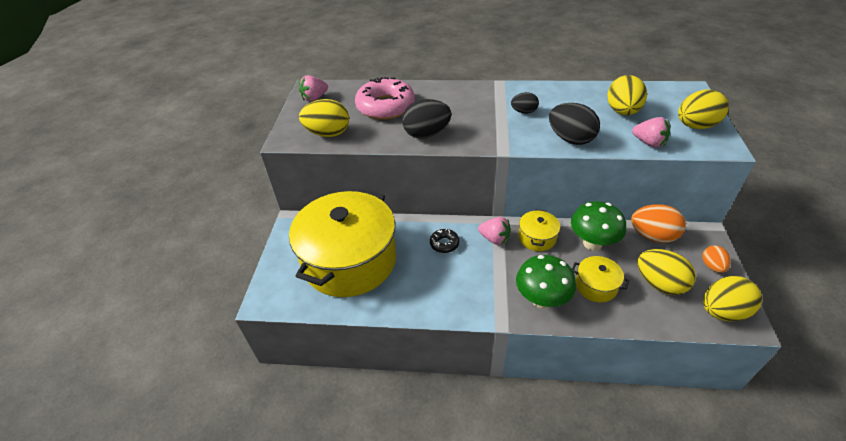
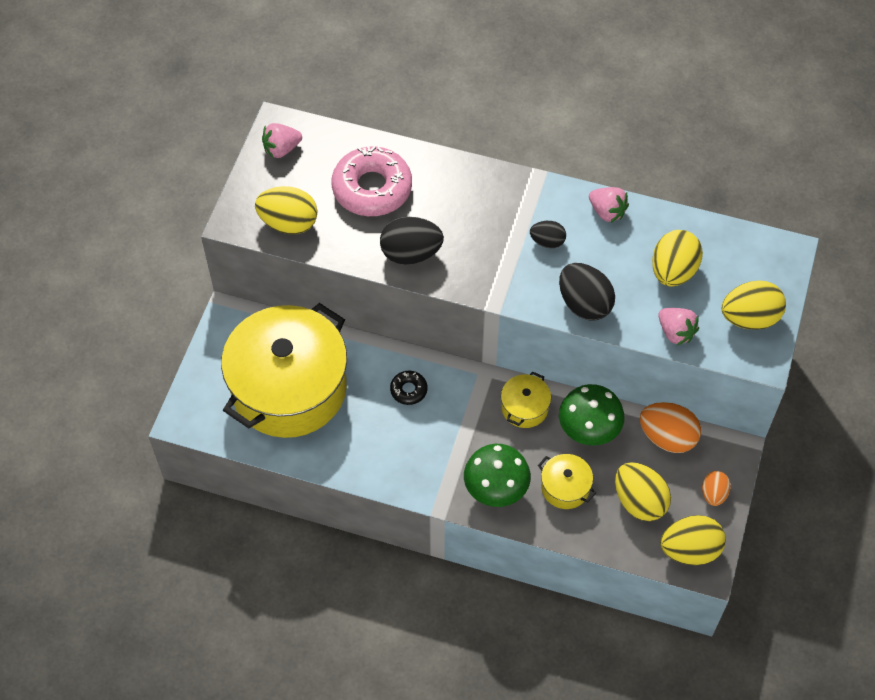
camera: 10 degrees right, 15 degrees up
(494, 239) = (472, 397): pink strawberry -> pink strawberry (607, 212)

